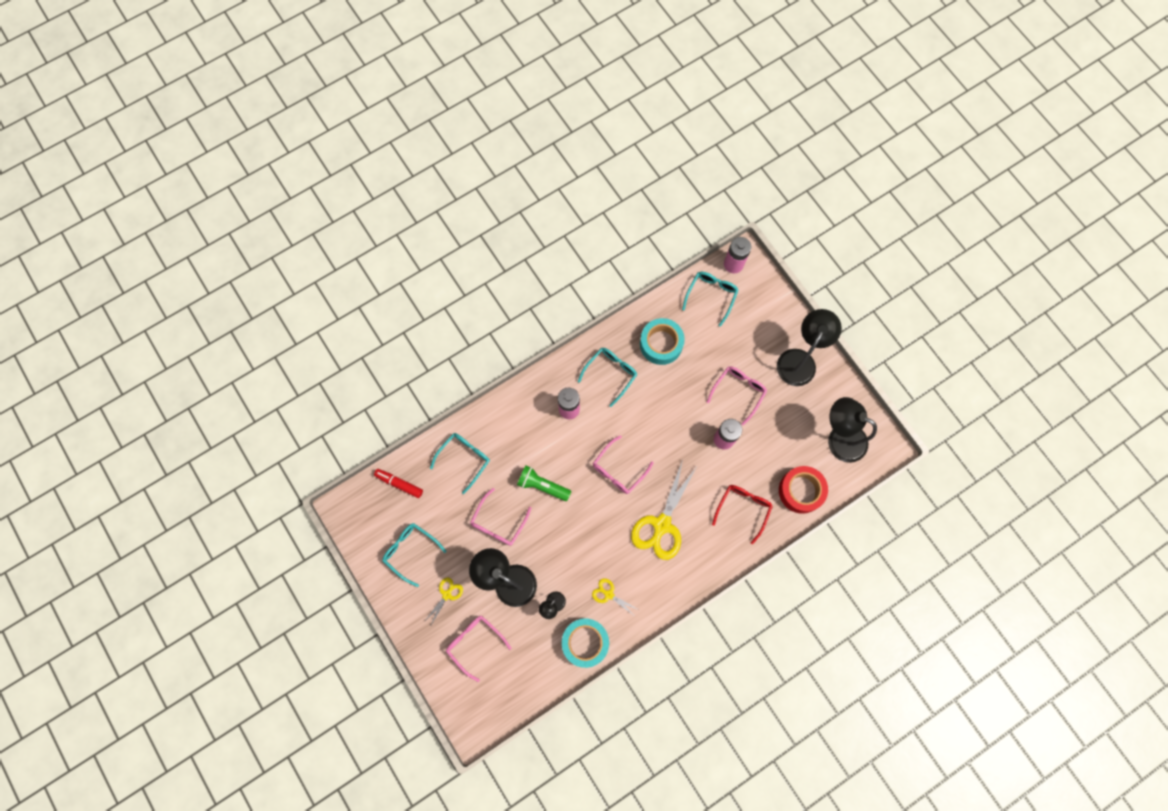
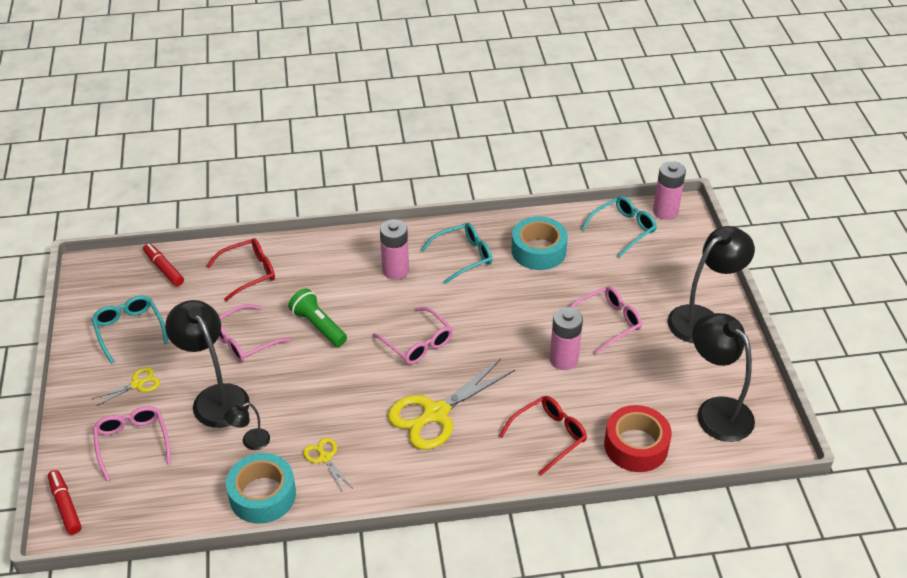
camera: 25 degrees right, 30 degrees down
(462, 712) = (65, 506): none -> red marker
(464, 459) = (248, 273): turquoise glasses -> red glasses
(619, 469) = (417, 343): pink glasses -> pink glasses turned 105 degrees counterclockwise

